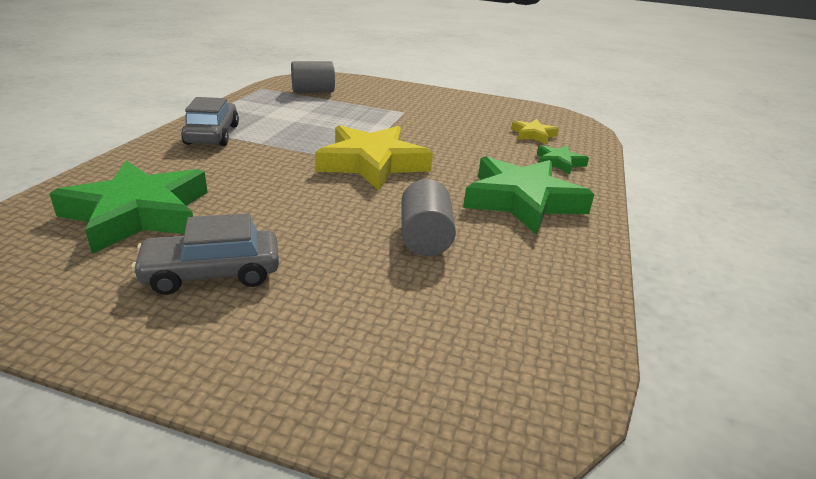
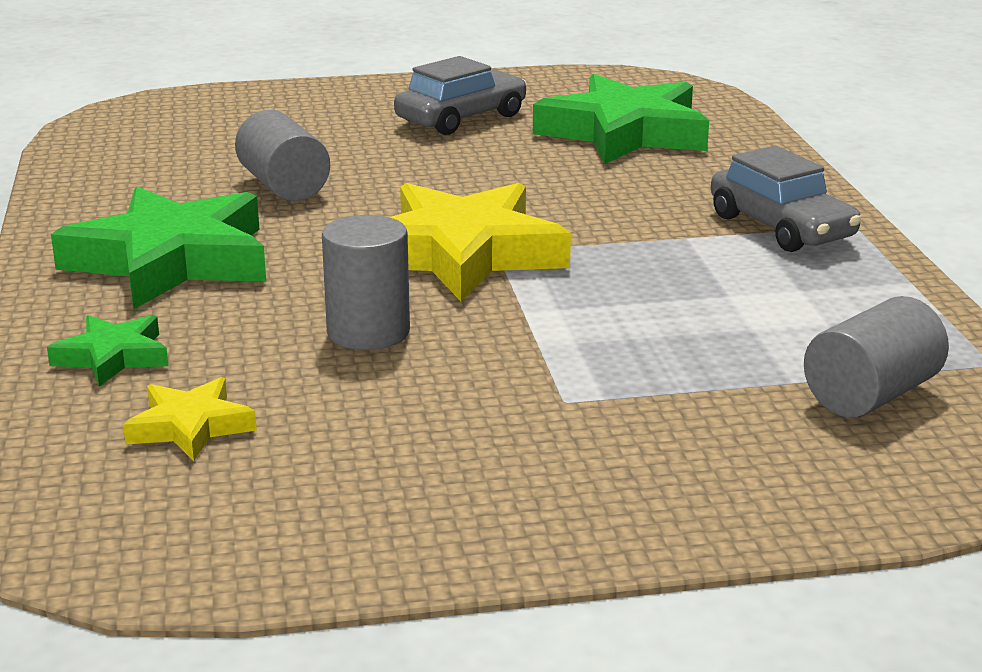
camera: 155 degrees right, 5 degrees down
(449, 145) = (368, 332): none -> grey cylinder

